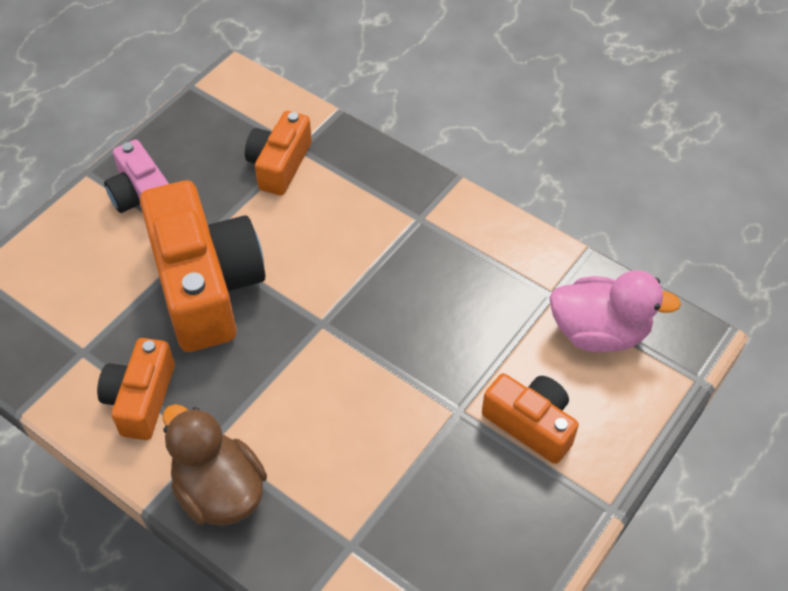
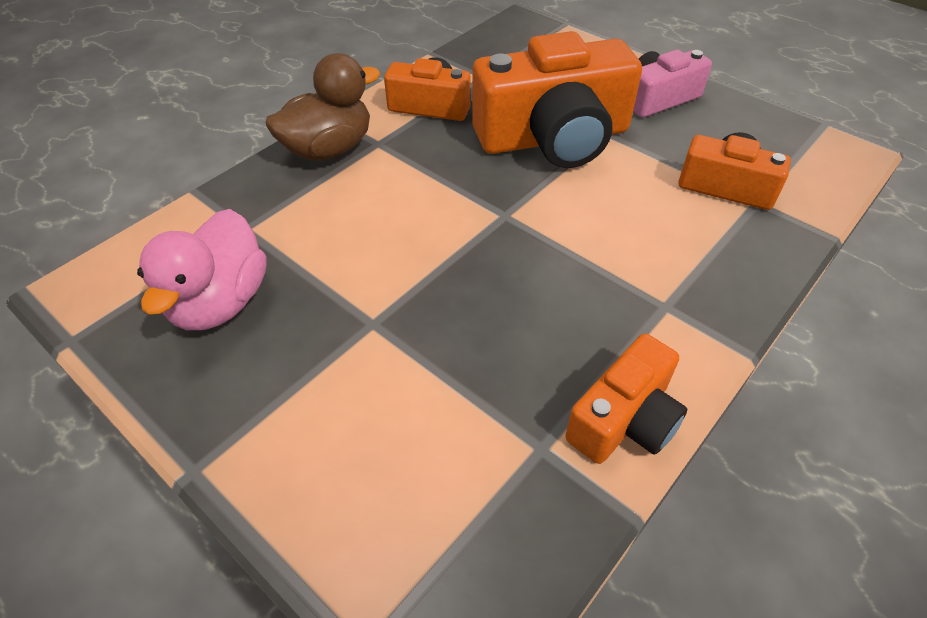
camera: 95 degrees right, 5 degrees down
(530, 424) = (338, 394): orange camera -> orange camera (624, 419)
(599, 332) = (471, 503): pink duck -> pink duck (221, 302)

